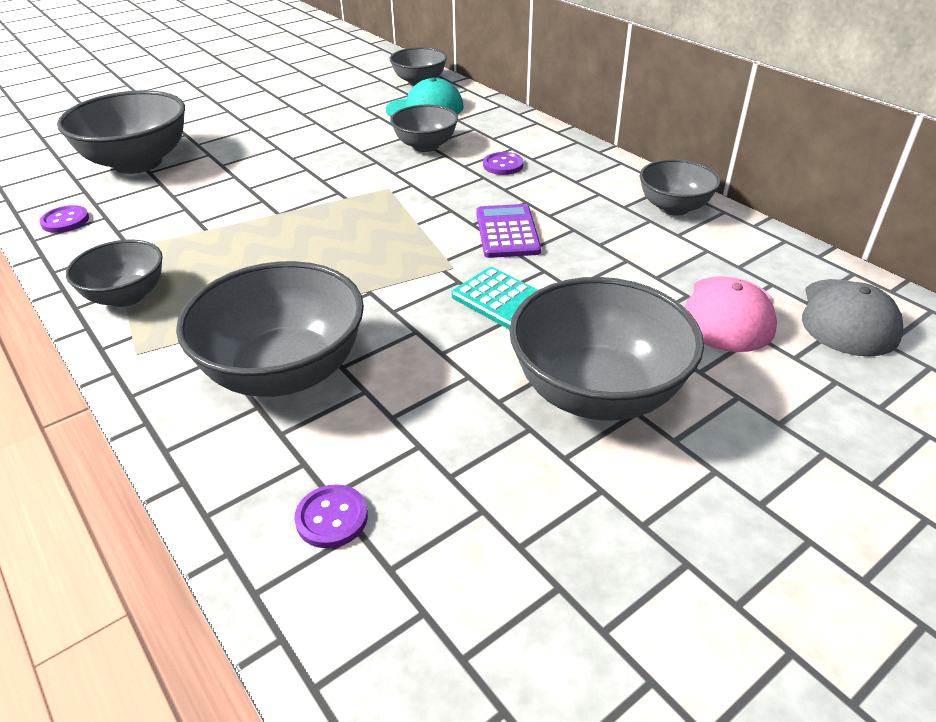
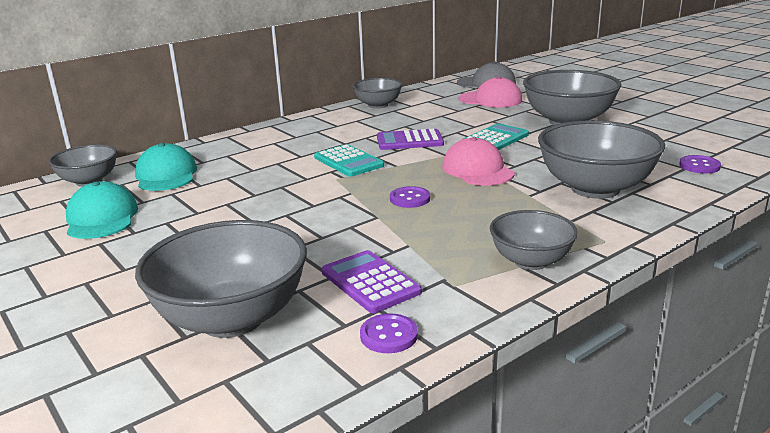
camera: 90 degrees left, 15 degrees down
(150, 212) = (370, 282): none -> purple calculator
(337, 98) = (102, 218): none -> turquoise cap
(385, 279) = (477, 170): none -> pink cap
(425, 146) = (255, 170): grey bowl -> none
(438, 193) = (348, 161): none -> turquoise calculator
(503, 165) = (304, 144): purple button -> purple button (410, 199)

